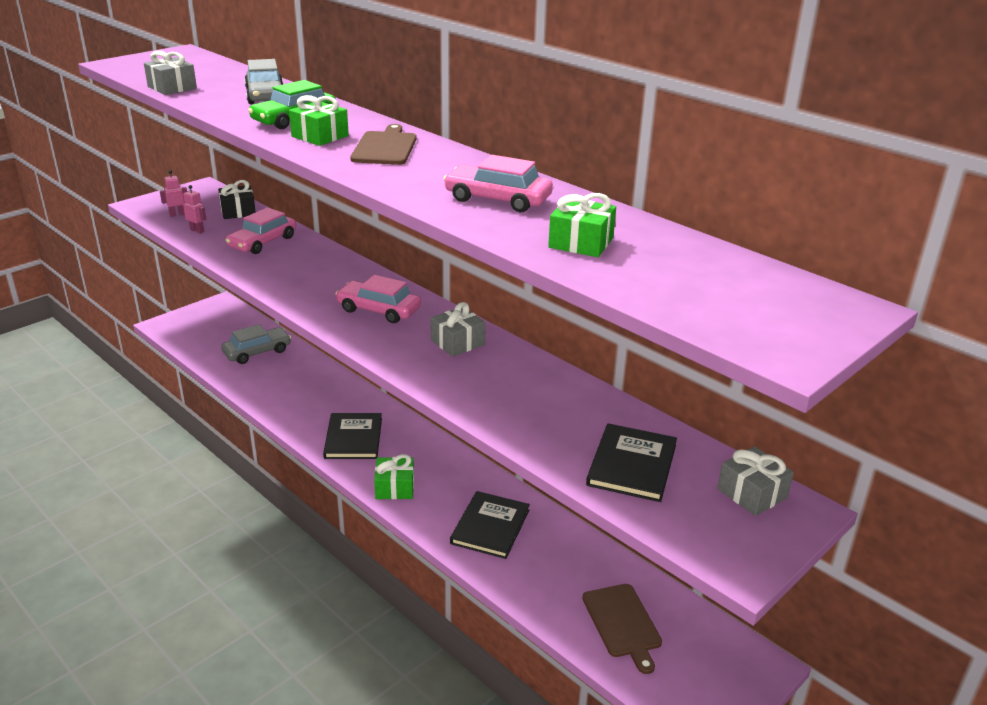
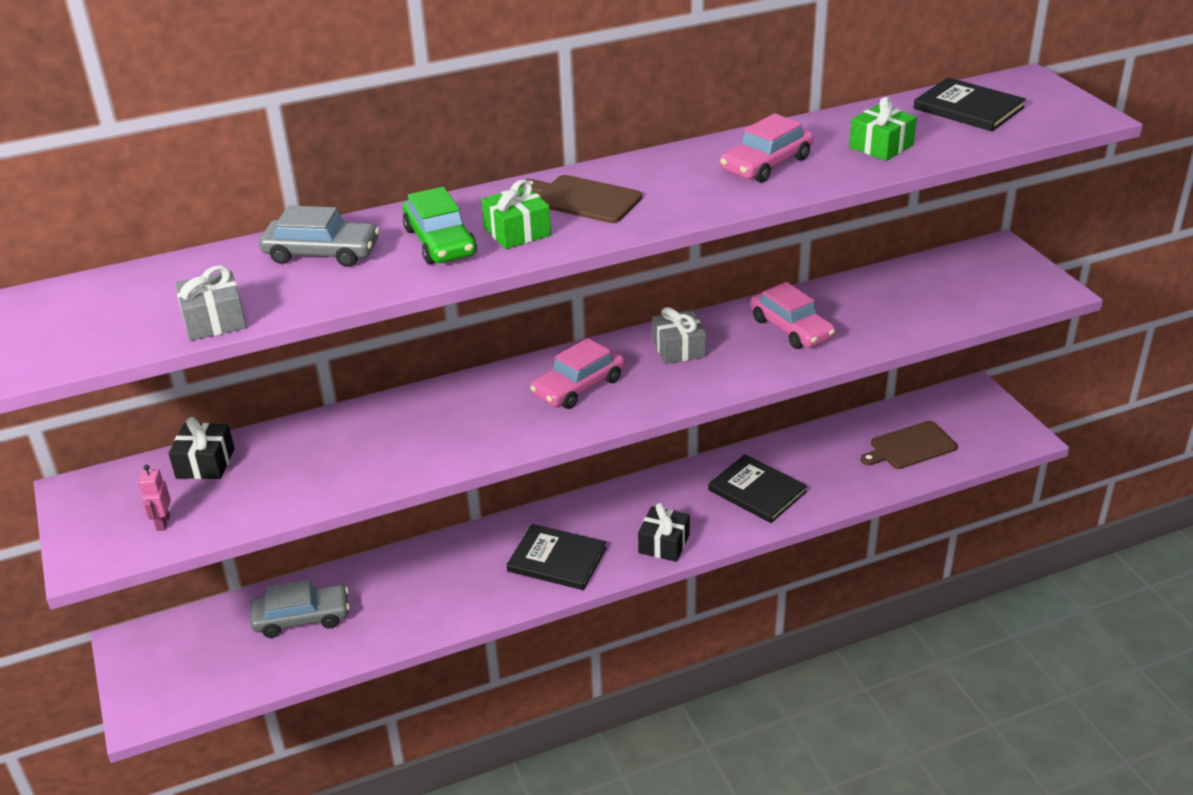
camera: 65 degrees left, 5 degrees up
(197, 230) = (241, 507): pink robot -> none
(257, 352) = (302, 618): grey car -> grey car turned 90 degrees clockwise
(262, 242) = (329, 451): pink car -> pink car (791, 328)
(395, 487) = (664, 544): green gift -> black gift
(622, 623) = (910, 446): brown cutting board -> brown cutting board turned 150 degrees clockwise
(632, 465) = (921, 303): black book -> black book (968, 108)
(752, 493) = (974, 261): grey gift -> none

